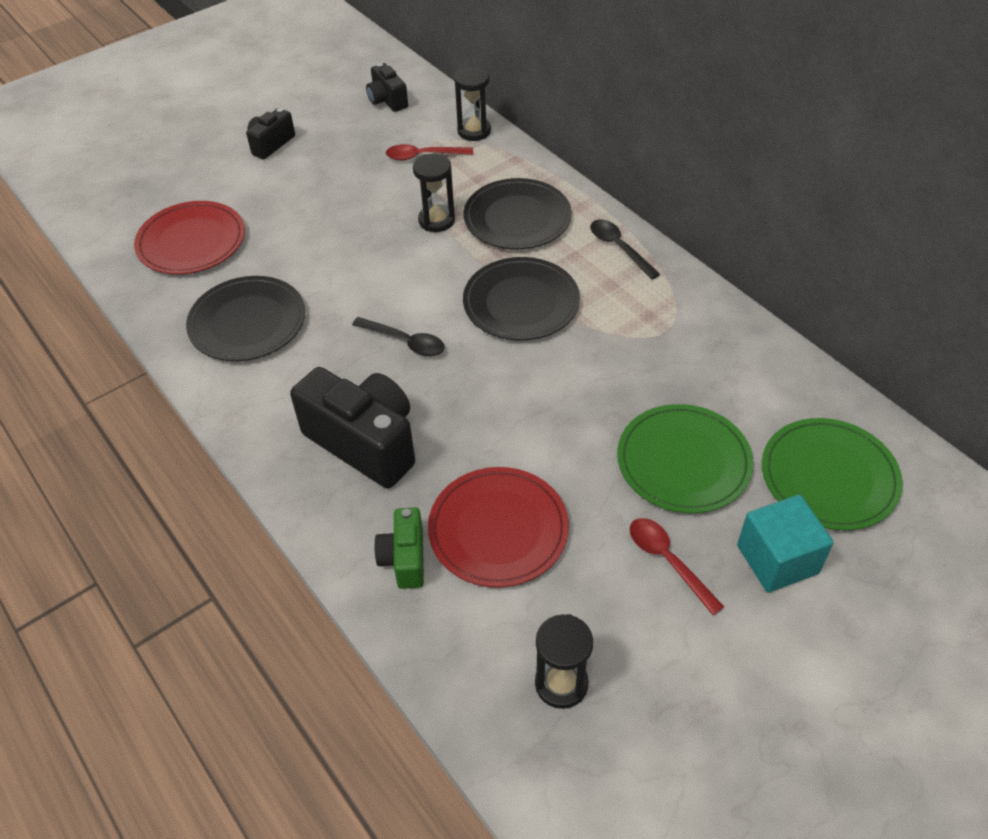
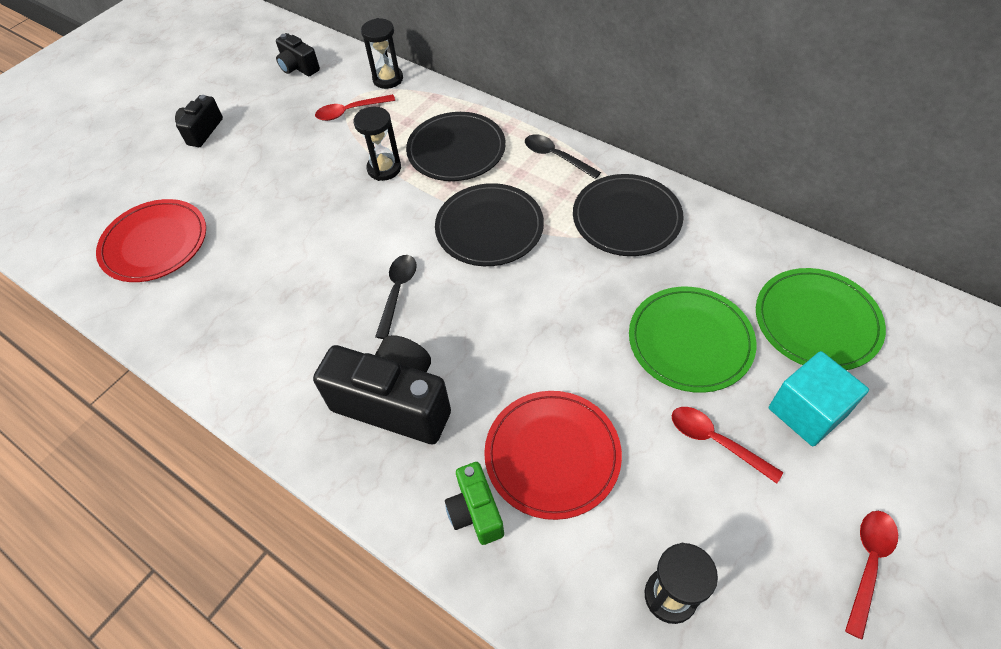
camera: 15 degrees left, 5 degrees up
(247, 322) = (238, 311): black plate -> black plate (626, 218)
(405, 342) = (397, 292): black spoon -> black spoon turned 90 degrees counterclockwise
(775, 713) = (868, 563): none -> red spoon

